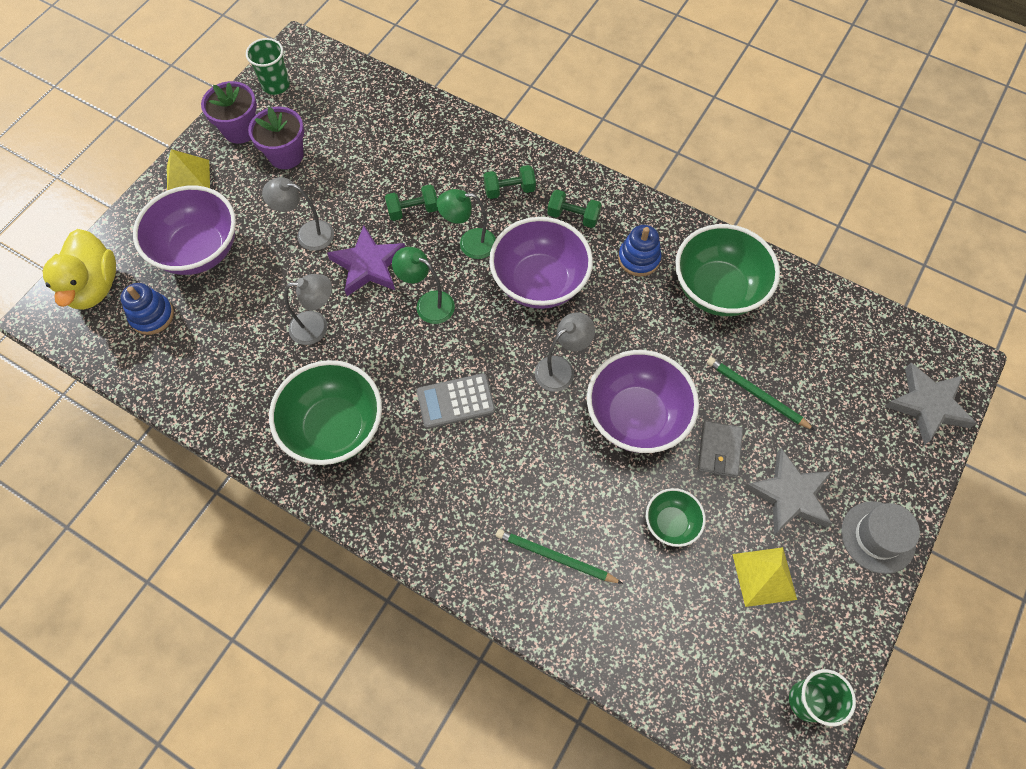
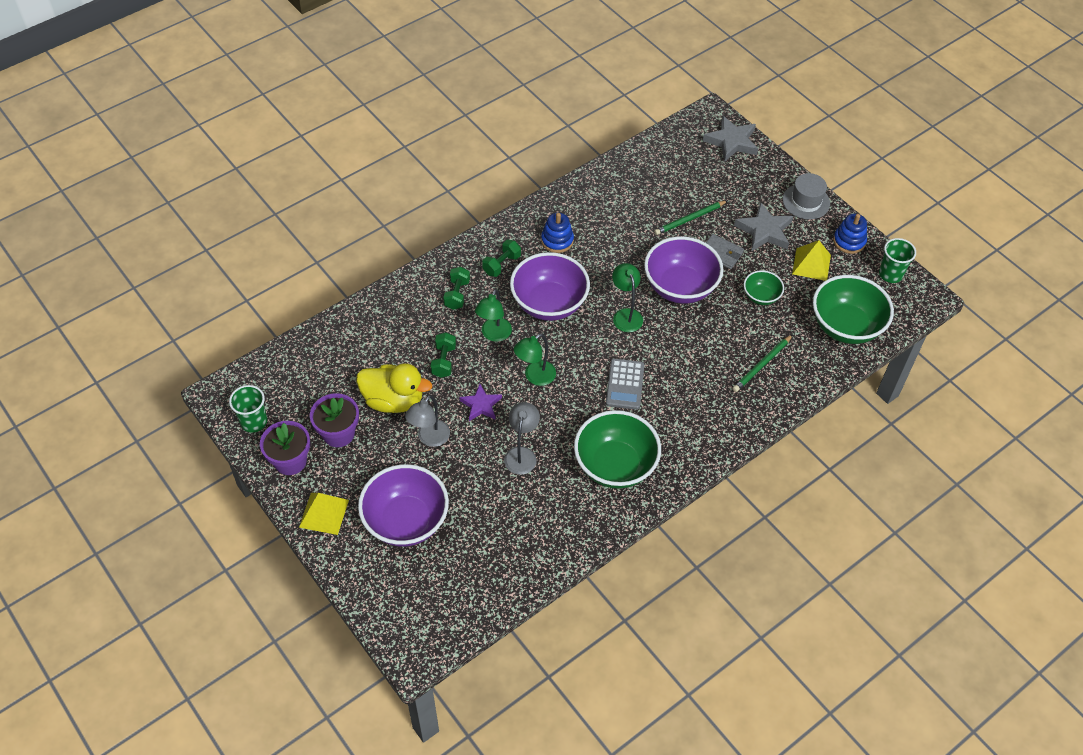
camera: 70 degrees left, 10 degrees down
(94, 287) = (404, 610): yellow duck -> yellow duck (393, 400)
(152, 316) = (456, 570): blue stacking toy -> blue stacking toy (849, 241)
(368, 265) = (481, 405): purple star -> purple star, size x0.65
(561, 369) = (625, 315): grey lamp -> green lamp
(717, 289) = (603, 208): green bowl -> green bowl (845, 326)

